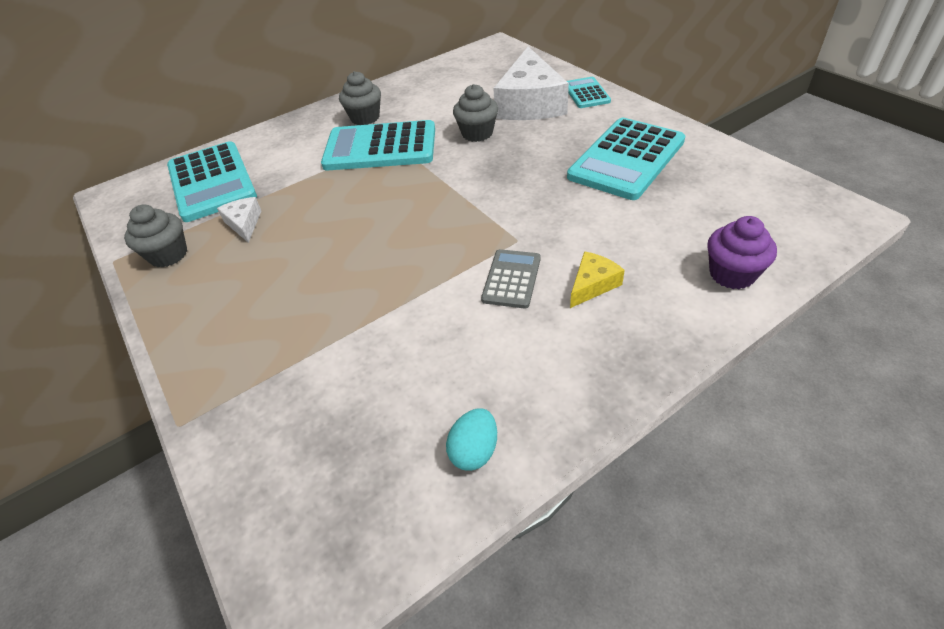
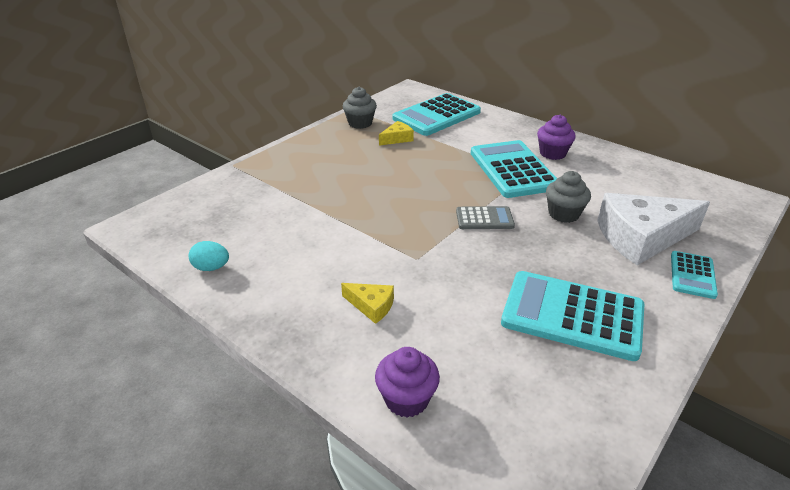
camera: 70 degrees right, 10 degrees down
(244, 224) = (397, 139): white cheese -> yellow cheese
(365, 118) = (552, 153): grey cupcake -> purple cupcake
(511, 279) = (369, 261): grey calculator -> grey calculator (484, 219)
(586, 93) = (692, 275): turquoise calculator -> turquoise calculator turned 135 degrees clockwise

